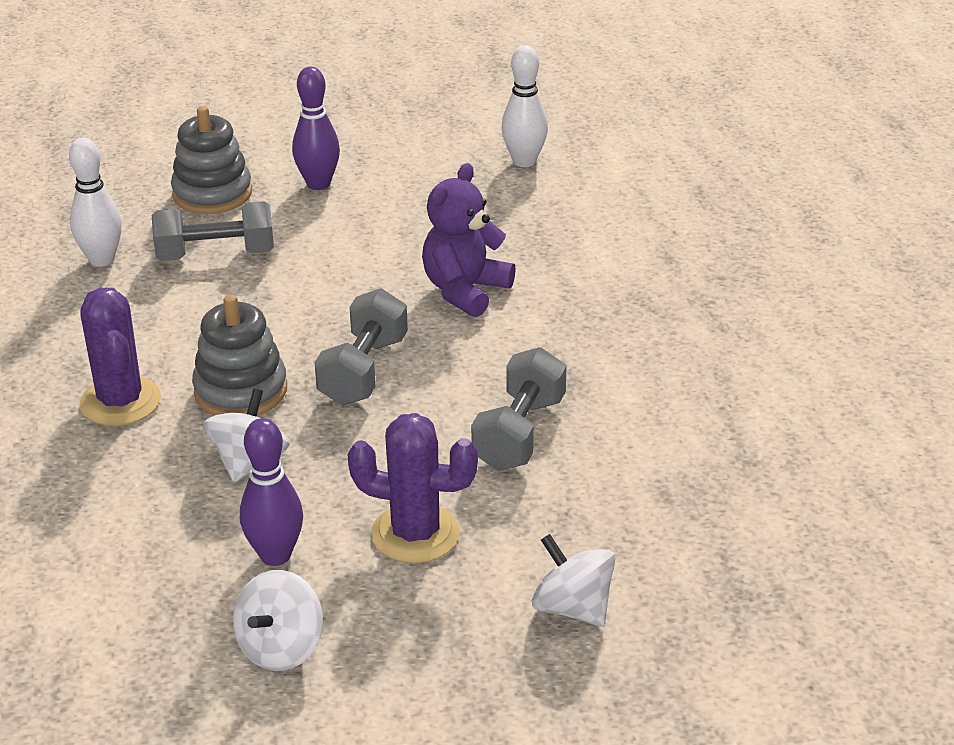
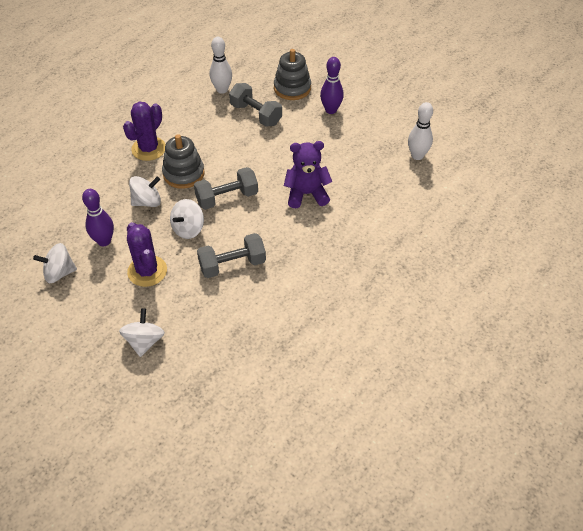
camera: 50 degrees right, 15 degrees up
(378, 444) = (188, 229): none -> white spinning top

